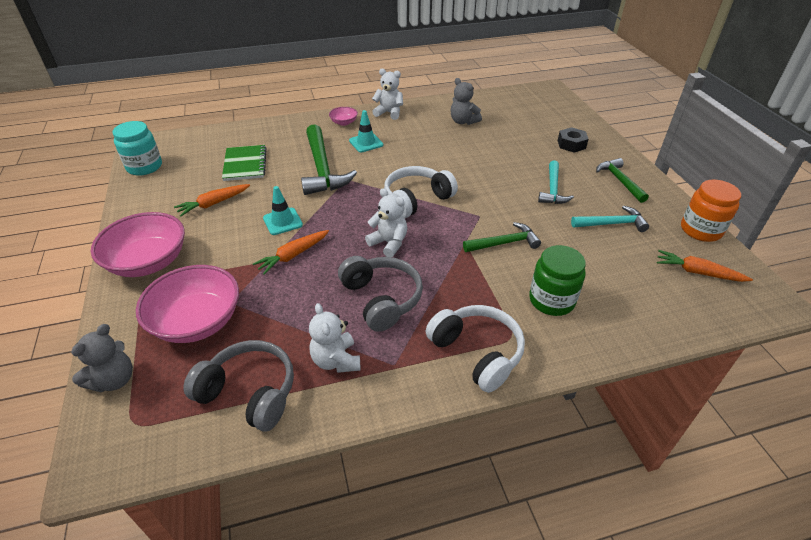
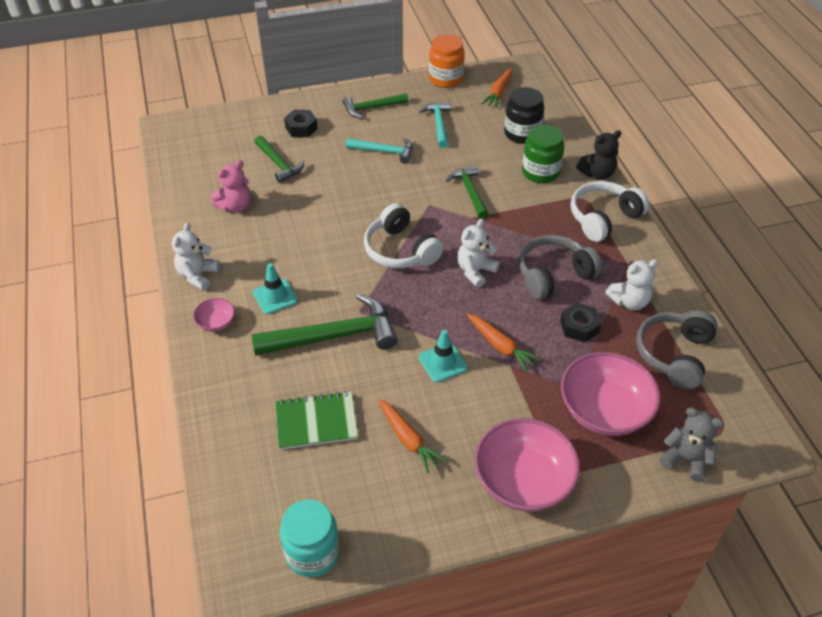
camera: 90 degrees left, 5 degrees up
(306, 313) = (579, 327): none -> black nut
(463, 121) = (235, 206): grey teddy bear -> pink teddy bear
(518, 136) = (279, 164): none -> green hammer
(563, 356) = (597, 174): none -> black teddy bear
(621, 289) = (522, 134): none -> black jar

